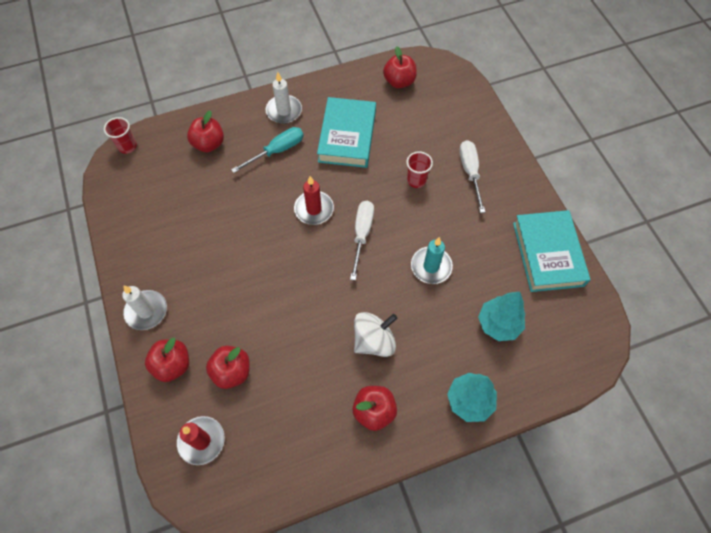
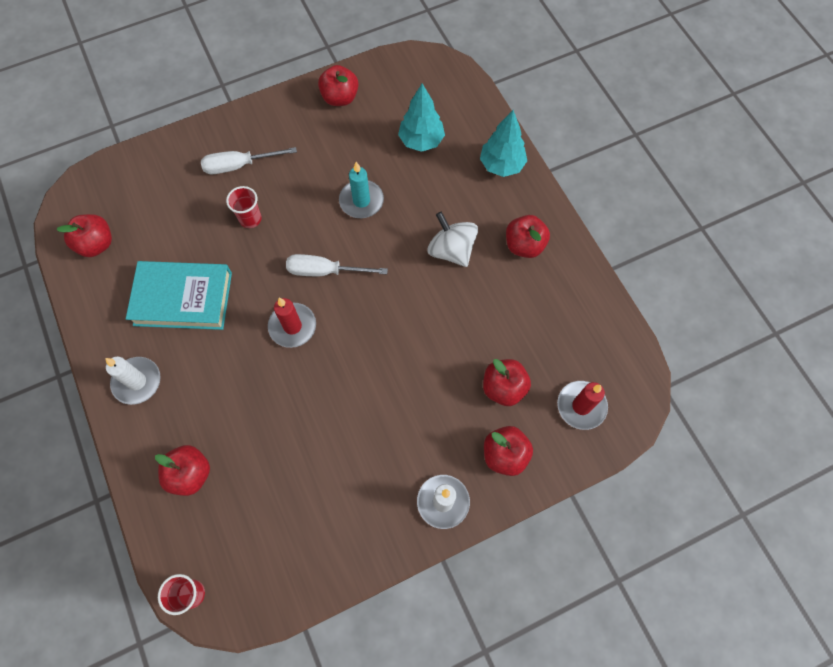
camera: 95 degrees left, 5 degrees up
(277, 151) = (204, 381): turquoise screwdriver -> none
(547, 254) = (340, 98): turquoise book -> red apple

